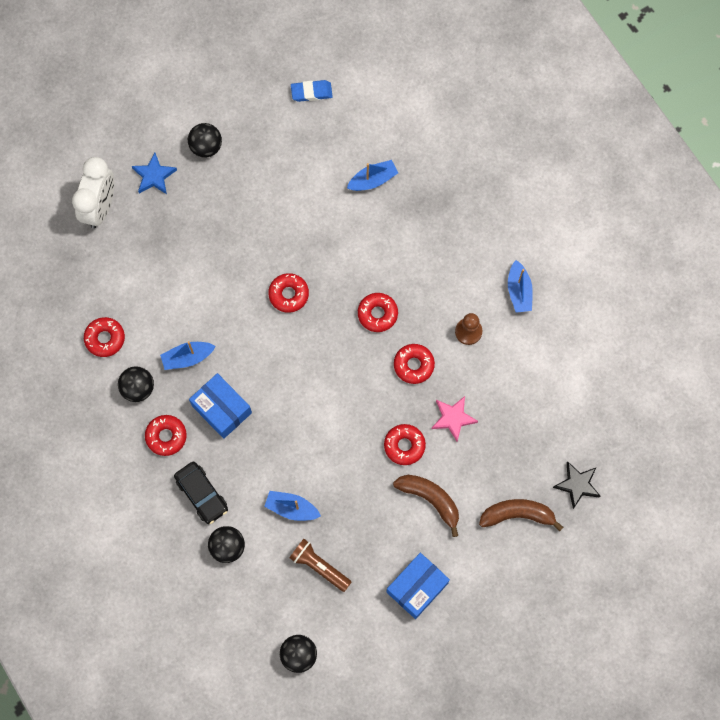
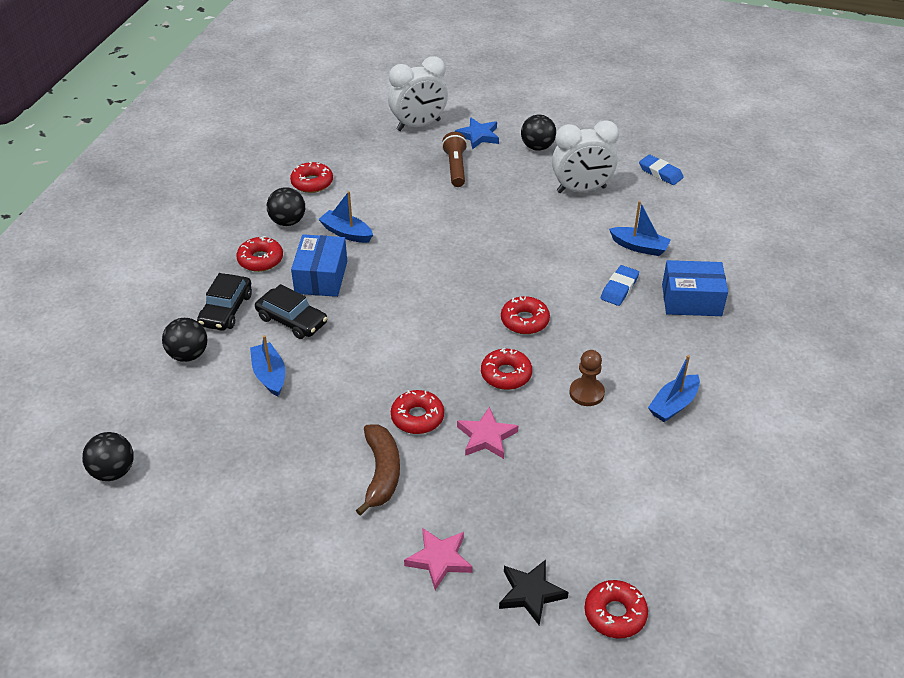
camera: 50 degrees right, 30 degrees down
(250, 459) = (292, 320): none -> black car
(282, 162) = (581, 190): none -> white clock
(288, 294) = (473, 257): red donut -> red donut (615, 614)
(319, 566) = (226, 430): brown flashlight -> brown flashlight (455, 167)
(399, 230) = (619, 288): none -> blue eraser
(417, 587) = (272, 523): blue box -> blue box (691, 300)
(517, 515) = (439, 560): brown banana -> pink star

